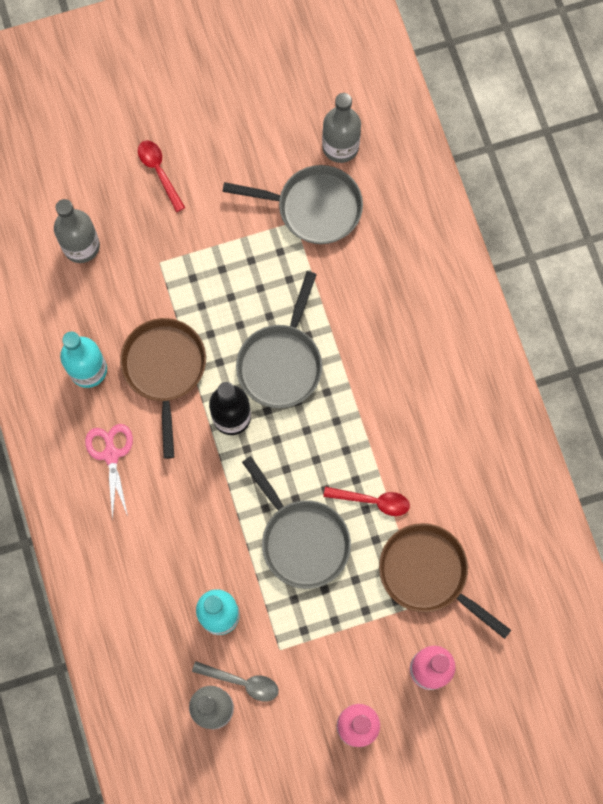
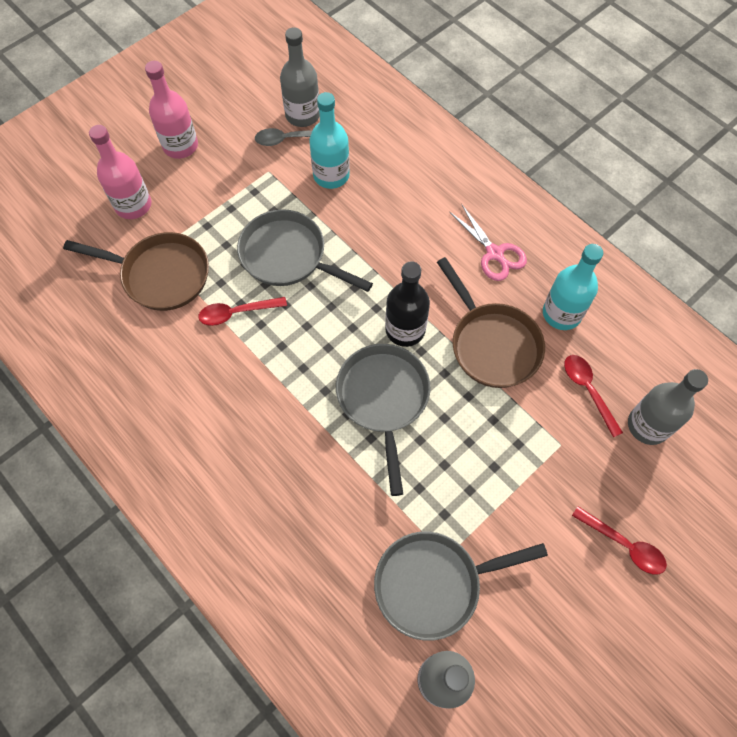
camera: 155 degrees right, 10 degrees down
(110, 294) = (588, 390): none -> red spoon

